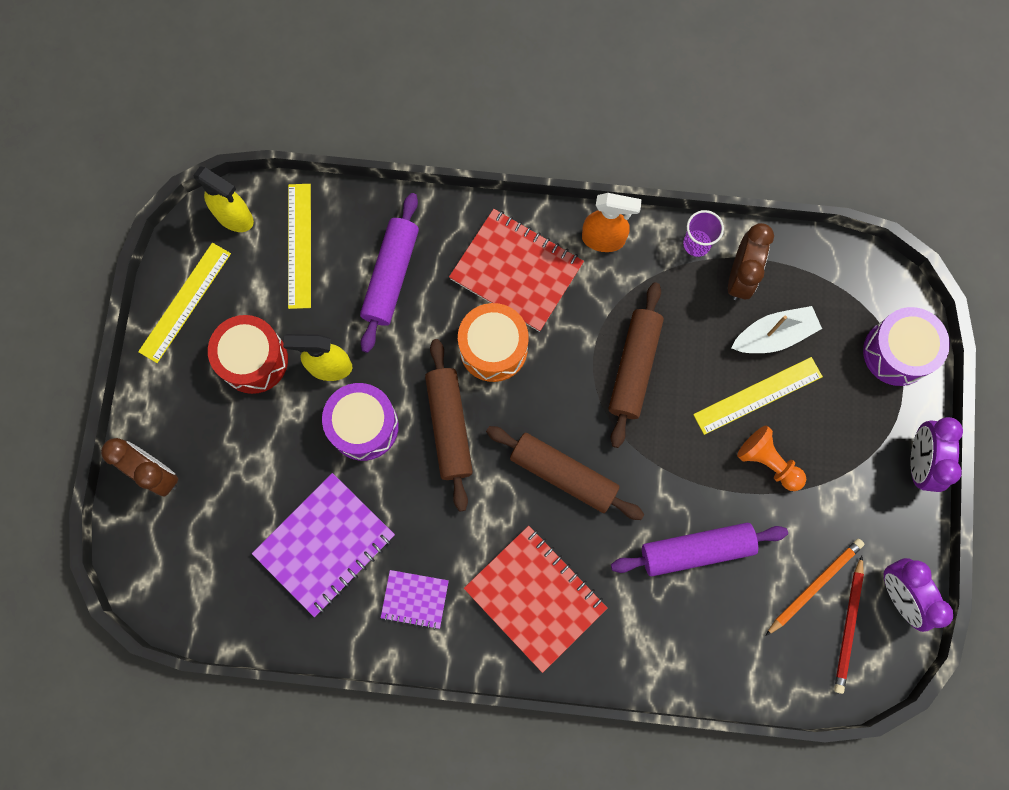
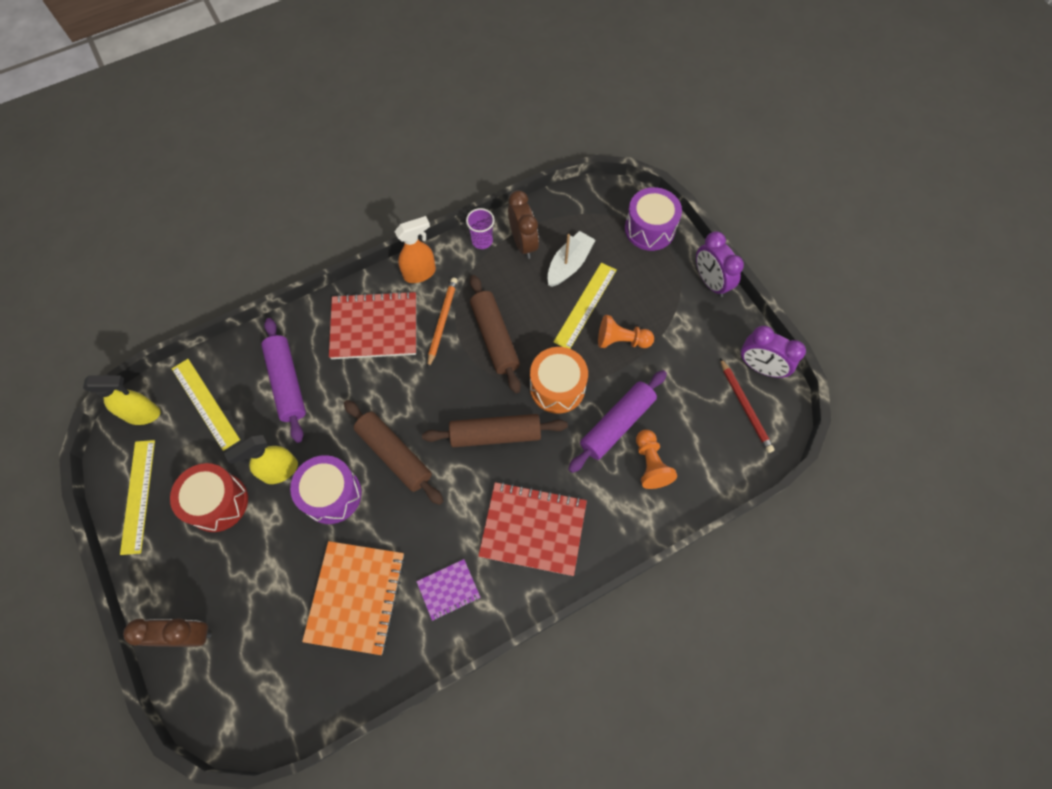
camera: 35 degrees left, 10 degrees down
(325, 545) = (356, 597): purple notebook -> orange notebook
(493, 348) = (391, 384): orange drum -> orange drum (557, 387)
(701, 616) = (650, 464): none -> orange pawn
(814, 585) = (706, 396): orange pencil -> orange pencil (442, 322)

